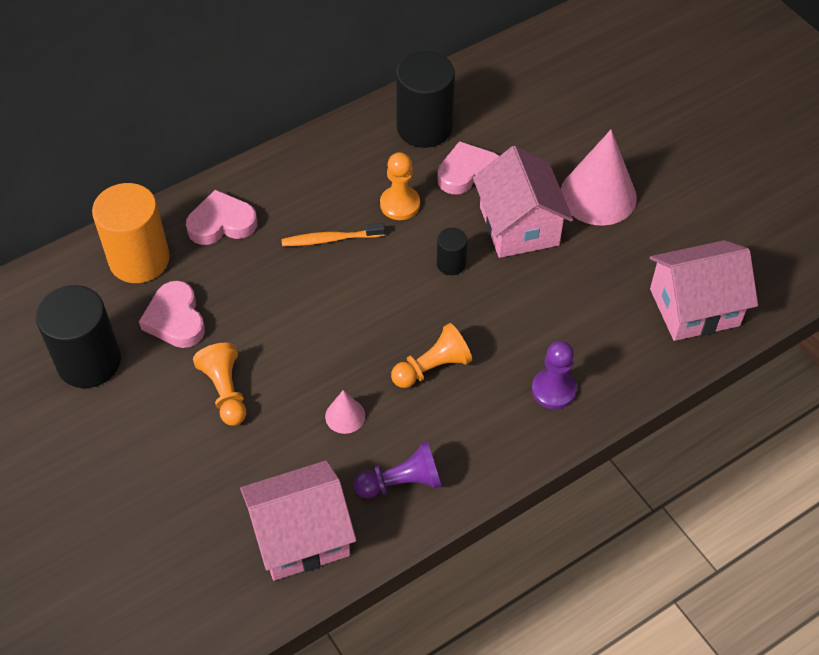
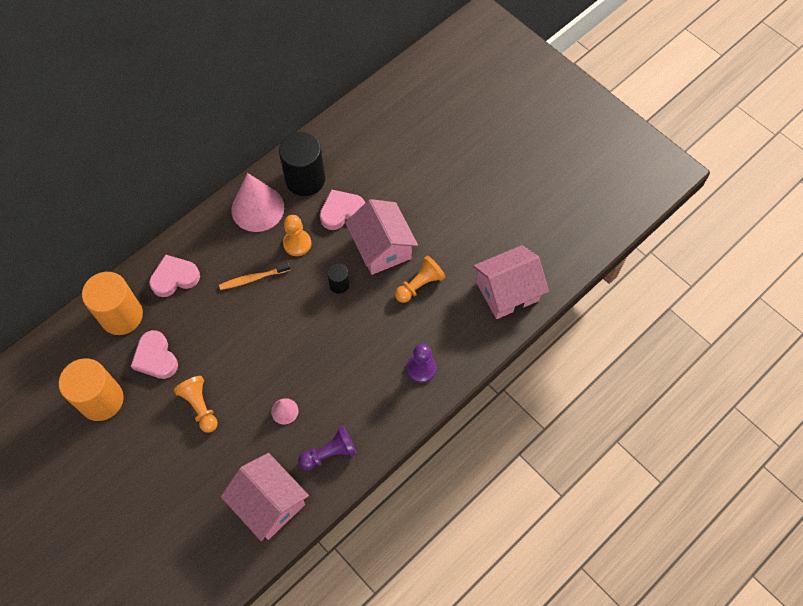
camera: 10 degrees left, 10 degrees up
(89, 362) = (101, 400): black cylinder -> orange cylinder
(301, 536) = (269, 503): pink house -> pink house turned 75 degrees clockwise
(432, 367) = (338, 365): orange pawn -> orange pawn (419, 285)
(598, 195) = (433, 215): pink cone -> pink cone (257, 208)

